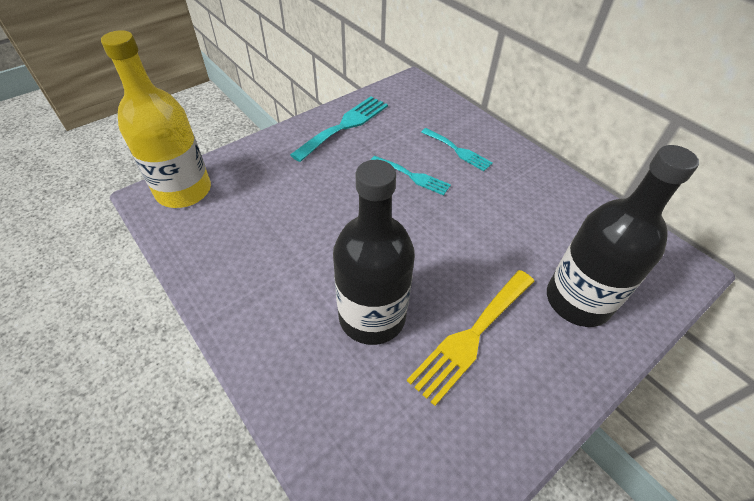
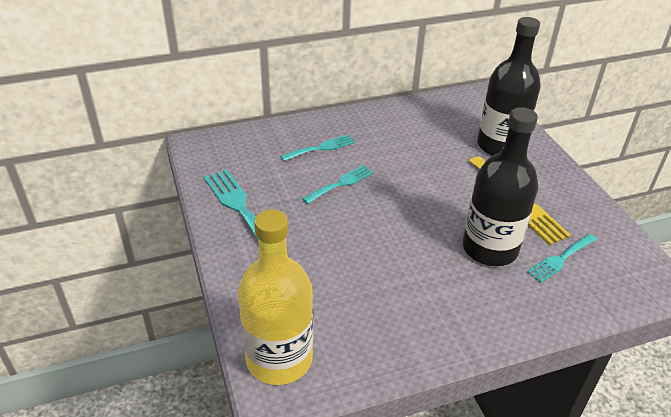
camera: 70 degrees left, 10 degrees down
(385, 397) = (560, 259): none -> turquoise fork

